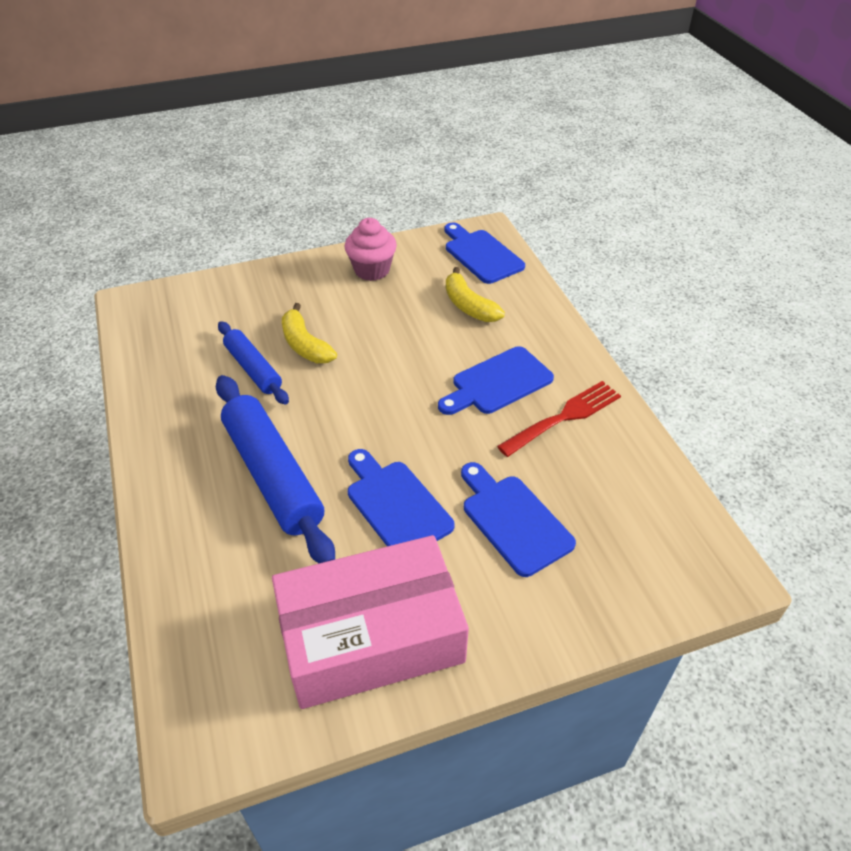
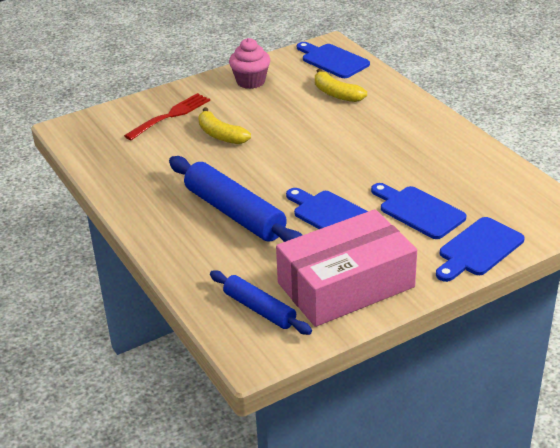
camera: 10 degrees left, 10 degrees down
(253, 369) = (187, 155): blue rolling pin -> blue rolling pin (259, 309)
(498, 383) = (377, 137): blue cutting board -> blue cutting board (478, 249)
(564, 417) = (433, 149): red fork -> red fork (171, 115)

